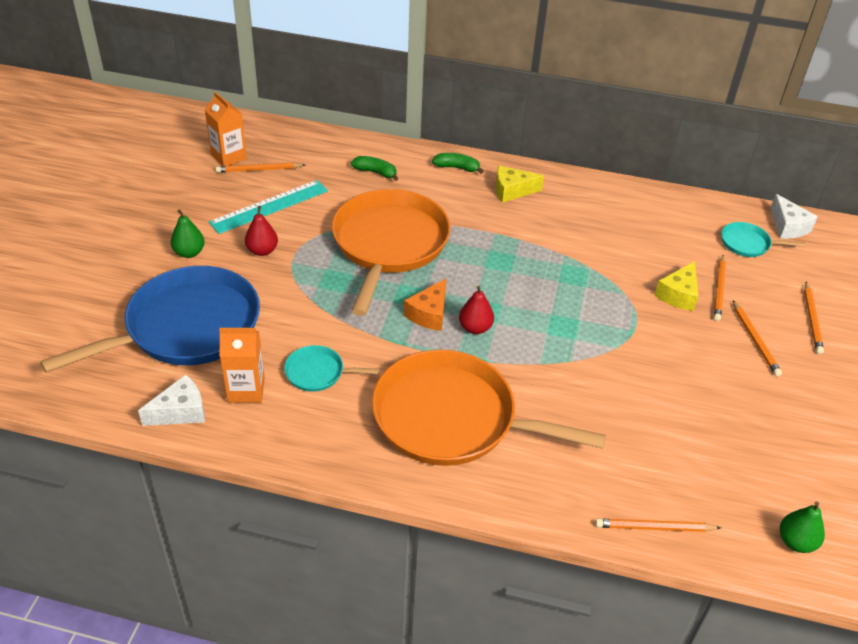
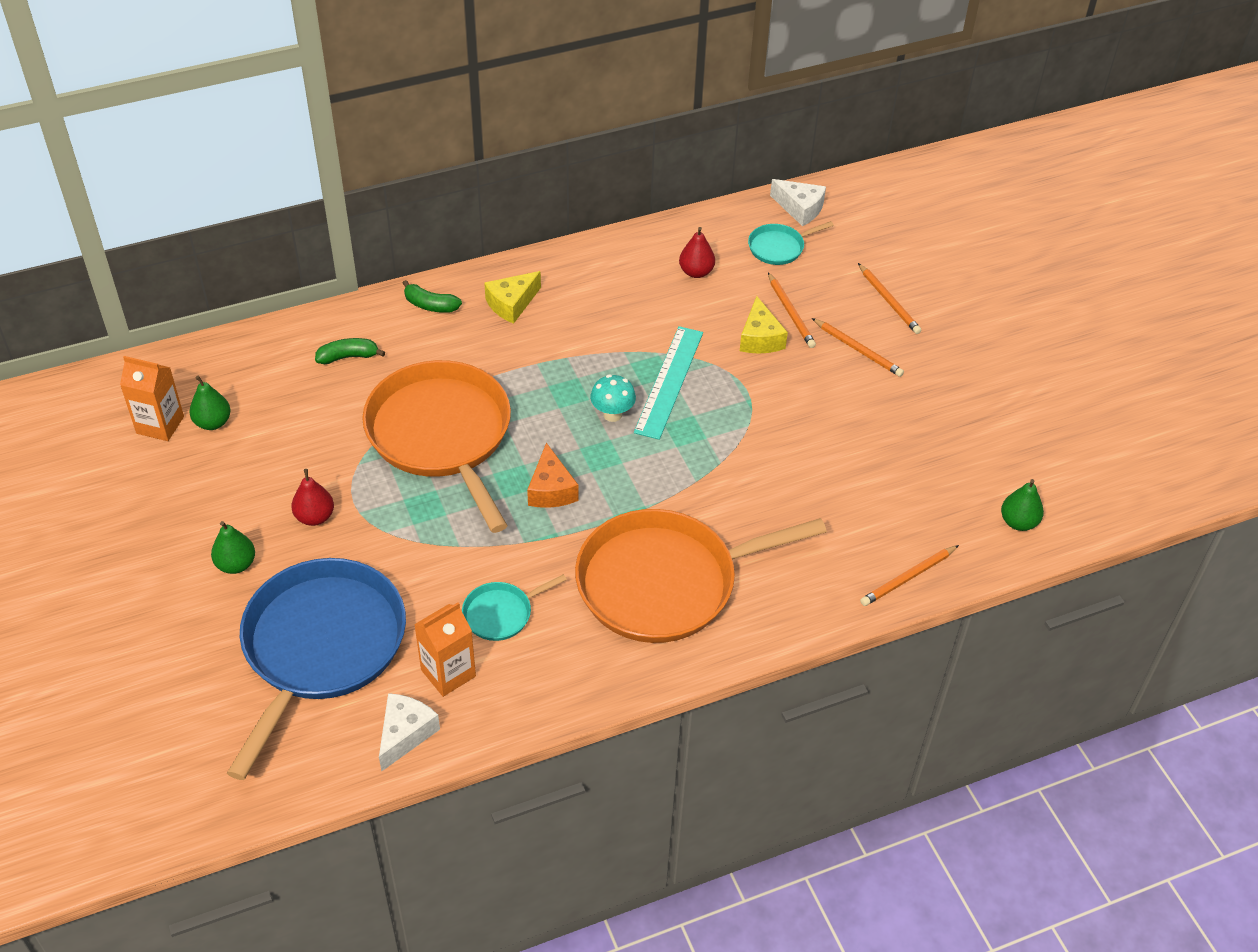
camera: 35 degrees left, 5 degrees up
(259, 170) = (213, 422): orange pencil -> green pear
(269, 206) = (271, 461): turquoise ruler -> turquoise ruler (669, 382)
(457, 168) = (430, 305): green banana -> green banana turned 135 degrees counterclockwise
(475, 328) = (607, 479): red pear -> red pear (696, 272)
(518, 289) = (612, 414): none -> turquoise mushroom

